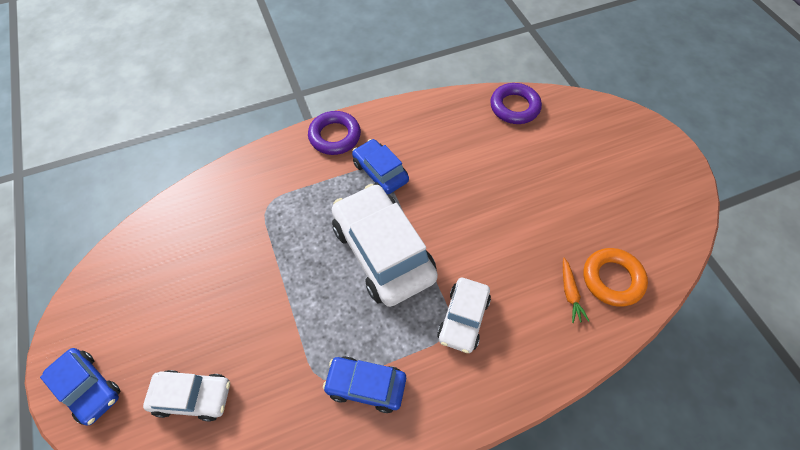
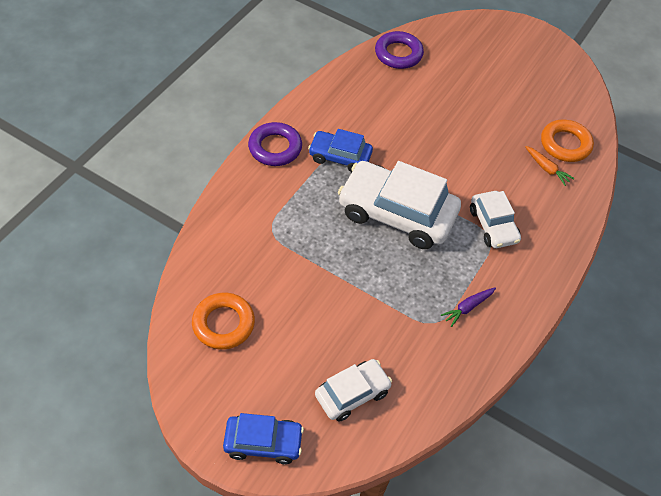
camera: 40 degrees left, 5 degrees down
(159, 262) = (223, 324): none -> orange ring
(366, 385) = (468, 307): blue car -> purple carrot

